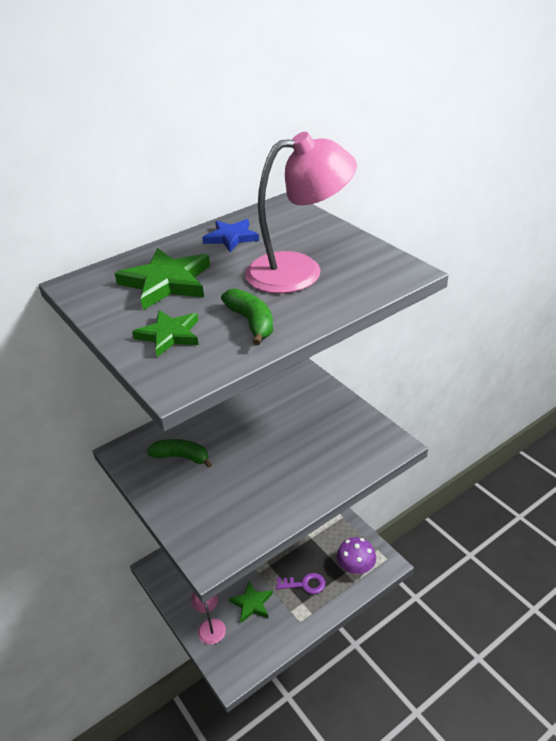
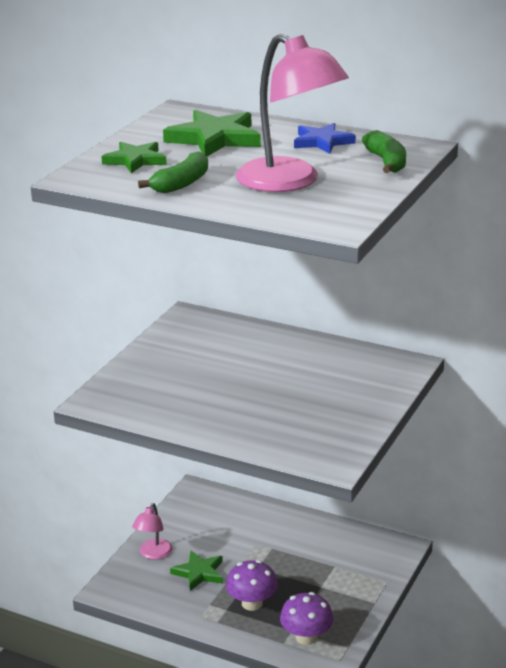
camera: 60 degrees right, 10 degrees down
(181, 457) = (206, 346): green banana -> green banana (386, 162)
(210, 625) = (153, 554): pink lamp -> pink lamp turned 150 degrees clockwise
(304, 584) = (252, 603): purple key -> purple mushroom

